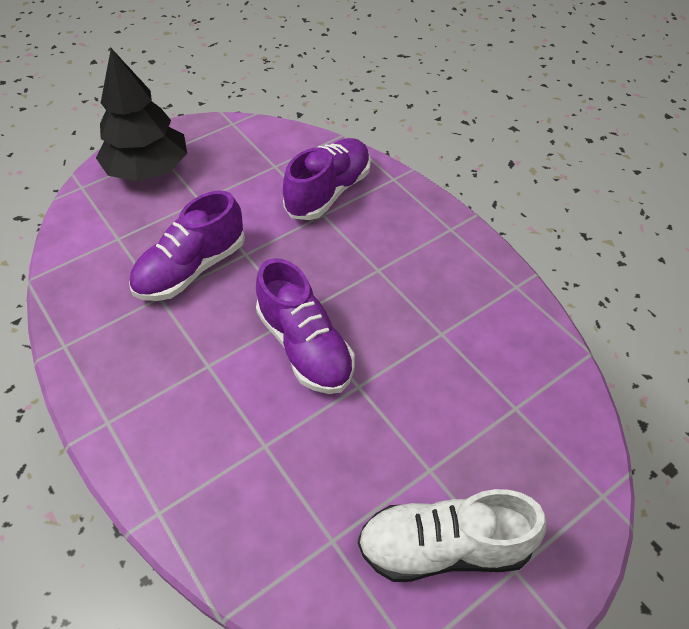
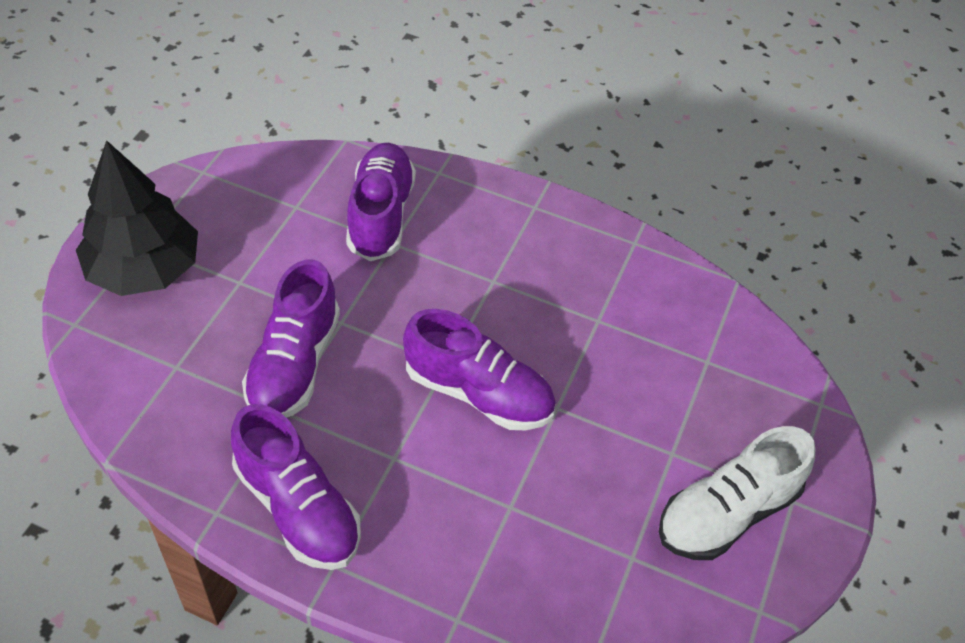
camera: 35 degrees left, 0 degrees up
(116, 368) = (298, 507): none -> purple shoe

